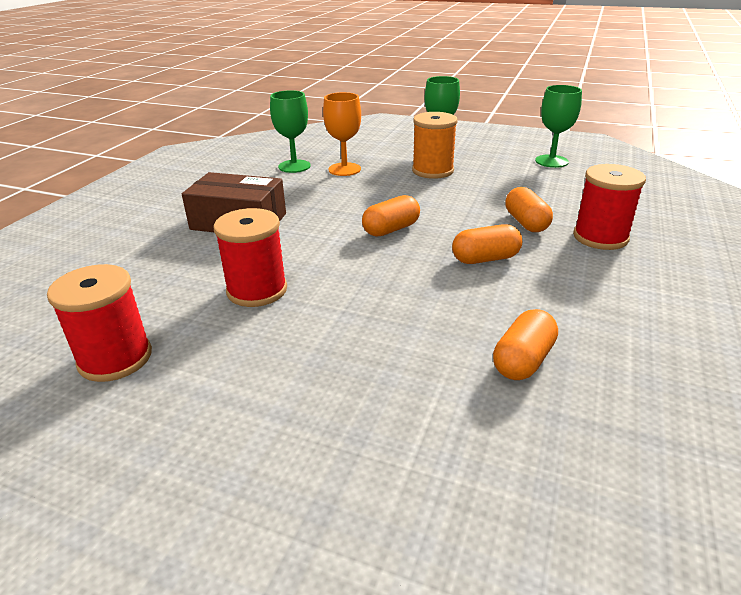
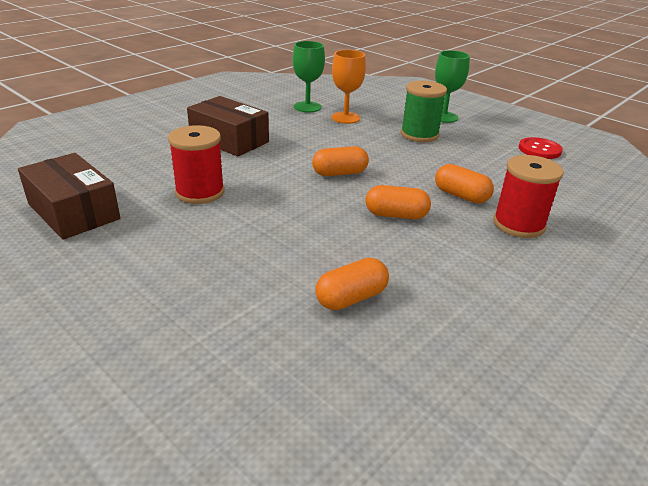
camera: 20 degrees right, 0 degrees up
(115, 358) = (73, 211): red spool -> brown box
(432, 171) = (419, 134): orange spool -> green spool
(526, 223) = (461, 196): orange capsule -> orange capsule turned 60 degrees counterclockwise
(551, 161) = (539, 150): green goblet -> red button

